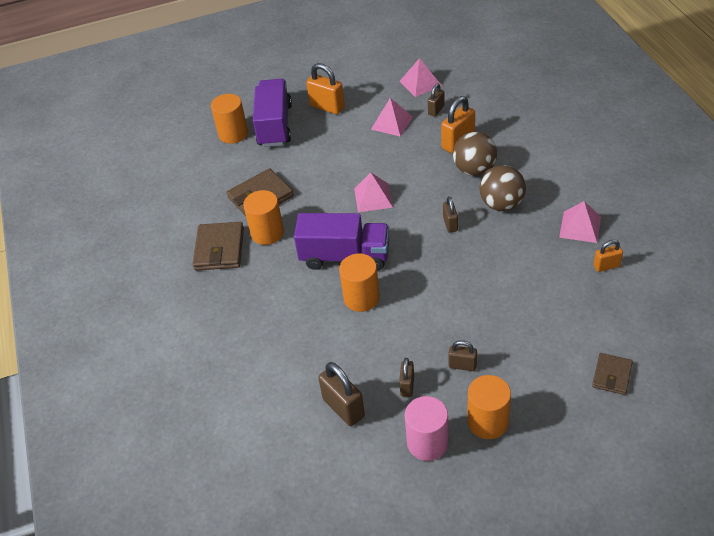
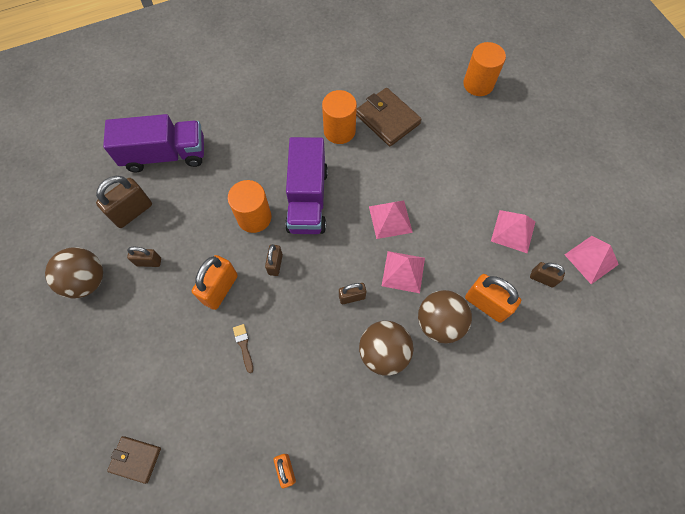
camera: 80 degrees right, 20 degrees up
(219, 249) = (319, 96): brown wallet -> none
(275, 125) = (495, 118): purple truck -> purple truck (165, 155)
(327, 107) = (532, 164): orange padlock -> orange padlock (220, 289)
(427, 443) = (87, 281): pink cylinder -> brown ball
(462, 365) = (165, 310): brown padlock -> brown padlock (275, 264)
(488, 422) = (100, 332): orange cylinder -> none
(498, 300) = (243, 345): none -> brown brush
(580, 226) = (349, 443): pink pyramid -> pink pyramid (403, 271)

